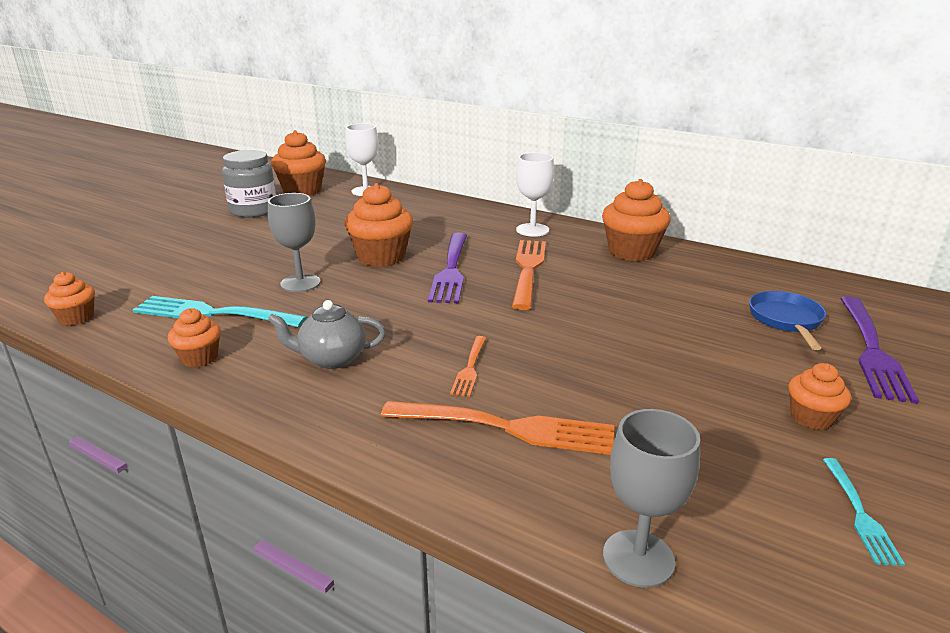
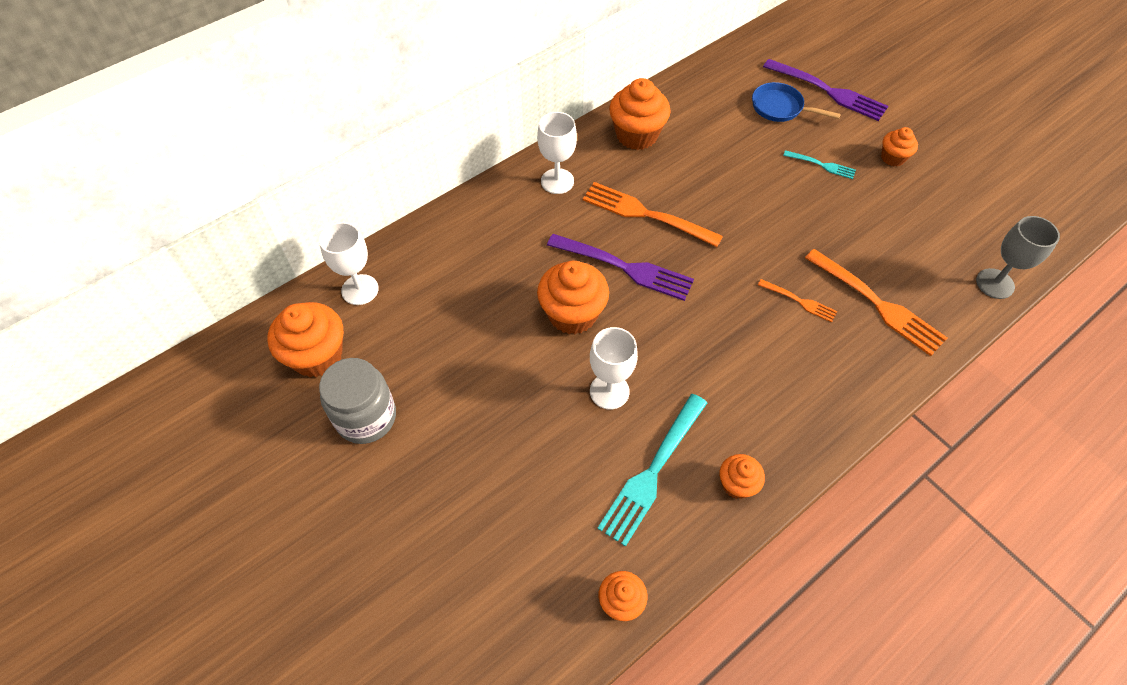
camera: 70 degrees left, 30 degrees up
(300, 283) = (609, 391): grey goblet -> white goblet
(331, 359) = (764, 386): grey teapot -> none
(505, 427) = (876, 303): orange fork -> orange fork turned 105 degrees clockwise
(859, 513) = (972, 184): turquoise fork -> turquoise fork (821, 165)

